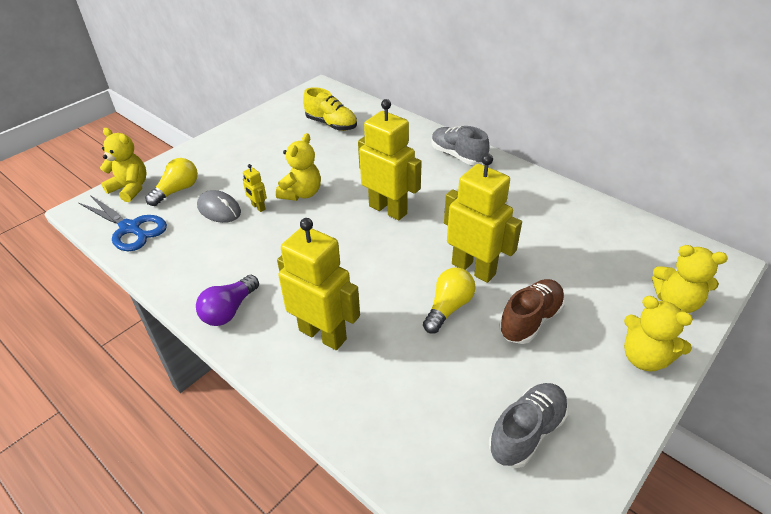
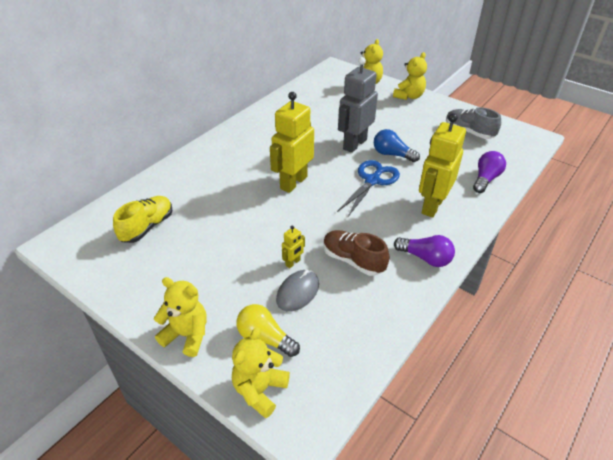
camera: 95 degrees left, 0 degrees up
(130, 228) = (335, 364): blue scissors -> blue scissors (372, 180)
(301, 193) = (271, 235): yellow teddy bear -> yellow teddy bear (187, 335)
(378, 420) = (485, 179): none -> purple light bulb
(448, 307) = (392, 154): yellow light bulb -> blue light bulb
(457, 156) = (219, 148): grey shoe -> none
(473, 269) = (354, 144): yellow robot -> grey robot
(530, 320) = (393, 126): brown shoe -> brown shoe (353, 260)

